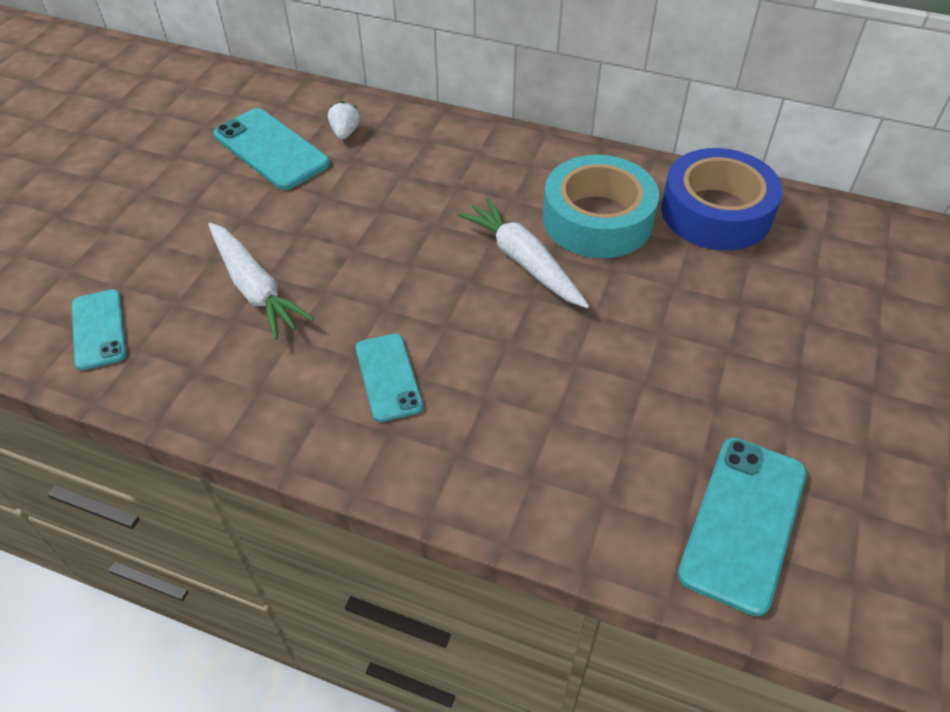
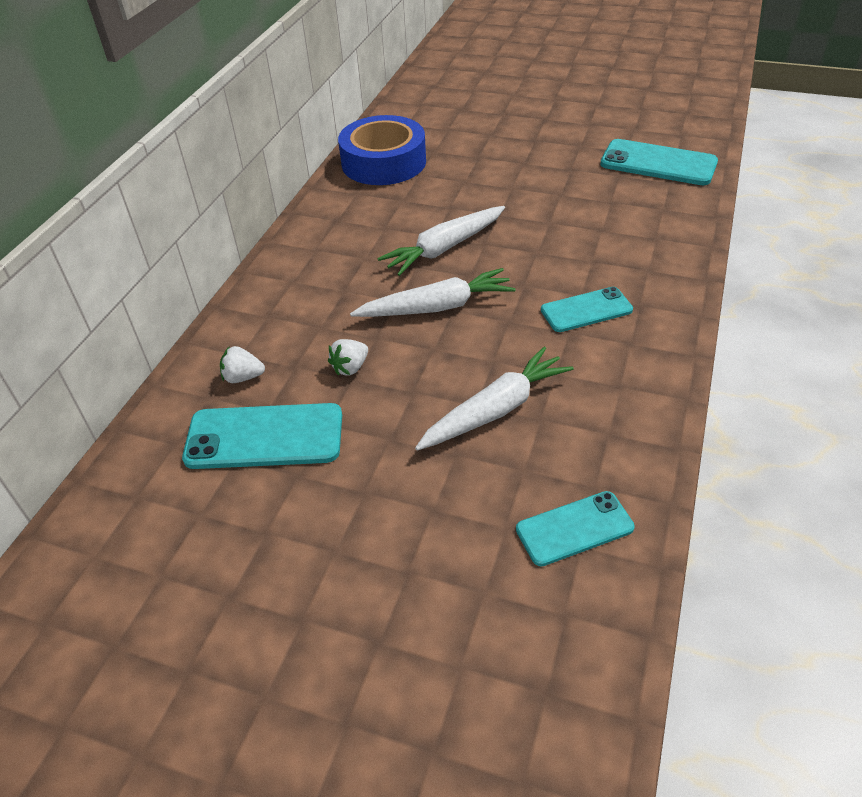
camera: 90 degrees left, 5 degrees down
(271, 149) = (264, 437): turquoise phone -> turquoise phone turned 45 degrees clockwise
(340, 194) = (350, 368): none -> white strawberry
(417, 252) = (437, 307): none -> white carrot
(597, 219) = (392, 214): turquoise tape -> none

